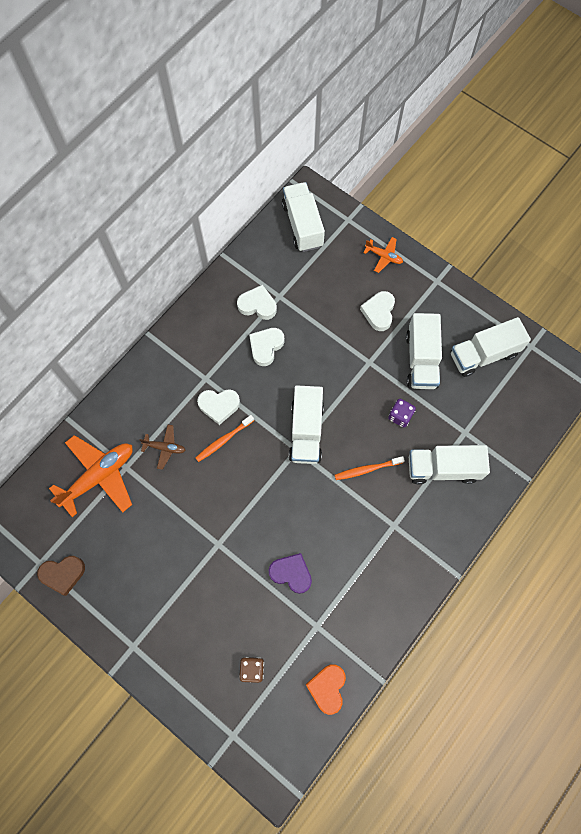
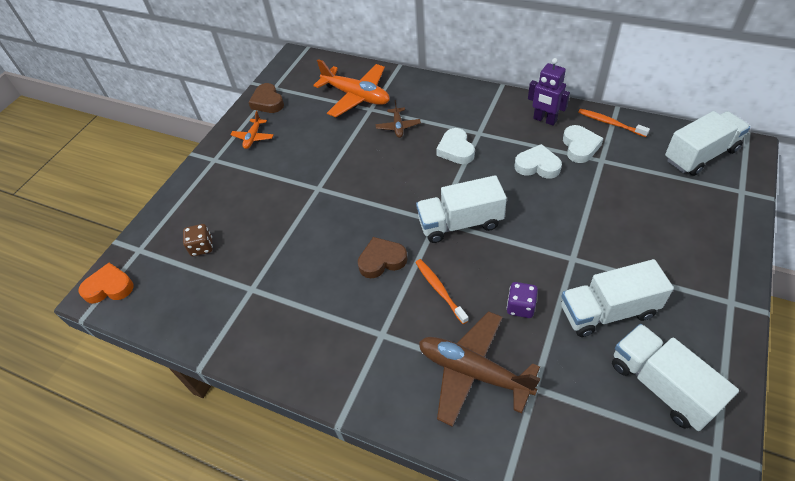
camera: 80 degrees right, 20 degrees down
(213, 318) = (544, 120): none -> purple robot
(224, 440) = (422, 163): orange toothbrush -> orange toothbrush (610, 123)
(291, 573) = (302, 252): purple heart -> none
(323, 506) = (382, 260): none -> brown heart
(327, 688) = (188, 316): orange heart -> orange heart (109, 287)
(379, 312) = (643, 251): white heart -> none
(383, 256) = (721, 237): orange plane -> orange plane (253, 137)
(443, 468) = (473, 372): white truck -> brown plane

